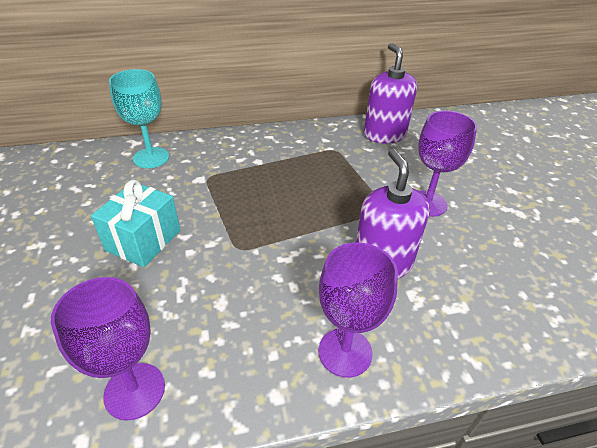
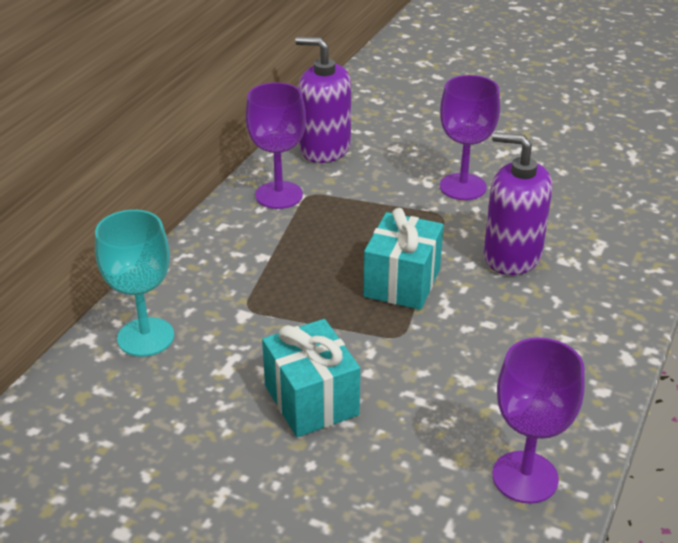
camera: 50 degrees left, 5 degrees down
(293, 224) = (402, 282): none -> turquoise gift
(345, 352) = (591, 330): purple goblet -> purple goblet (279, 195)

